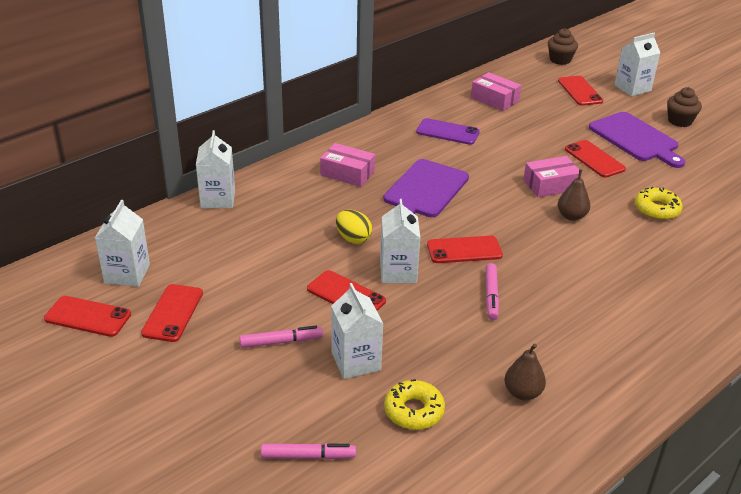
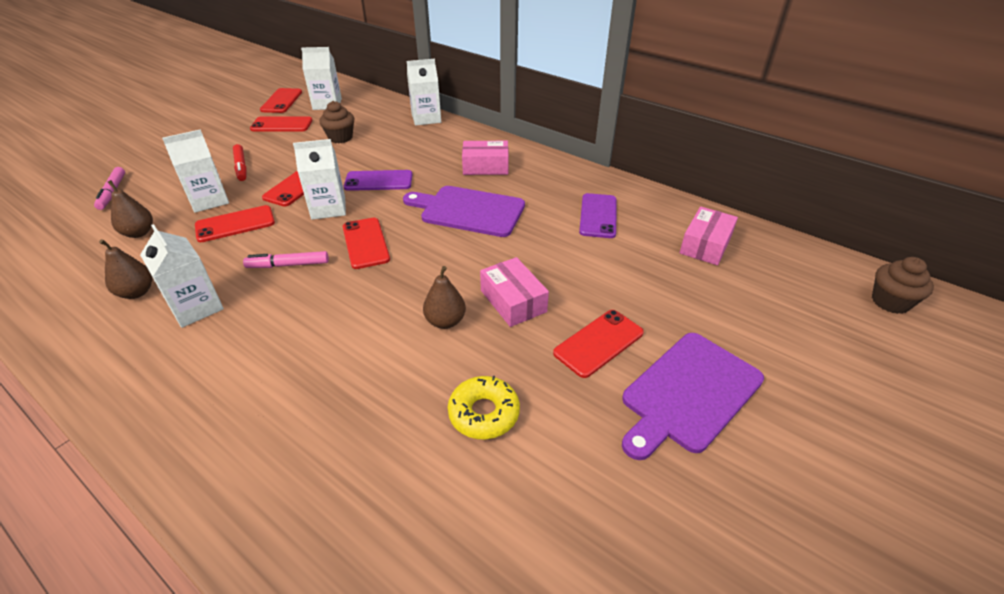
camera: 80 degrees right, 5 degrees up
(281, 342) = (241, 167): pink marker -> red marker
(347, 173) = (485, 166): pink box -> pink box turned 75 degrees clockwise
(353, 238) = (378, 181): yellow egg -> purple phone
(414, 411) = (139, 233): yellow donut -> brown pear
(580, 91) = (801, 325): red phone -> red phone (235, 224)
(632, 88) = (874, 393): white carton -> white carton (196, 307)
(680, 121) = (798, 463): brown cupcake -> brown cupcake (340, 138)

